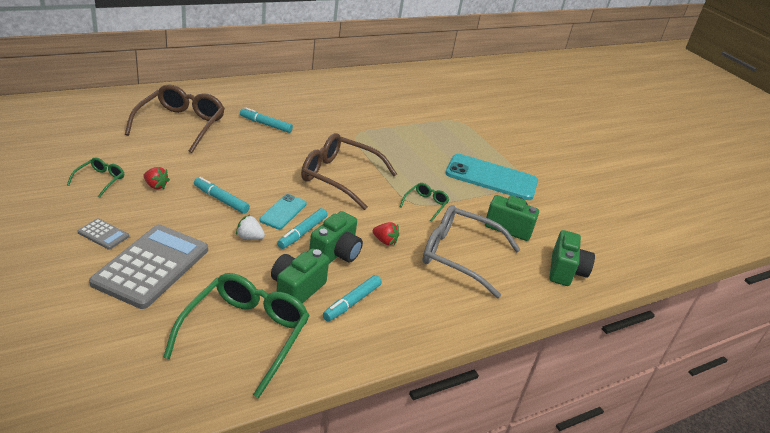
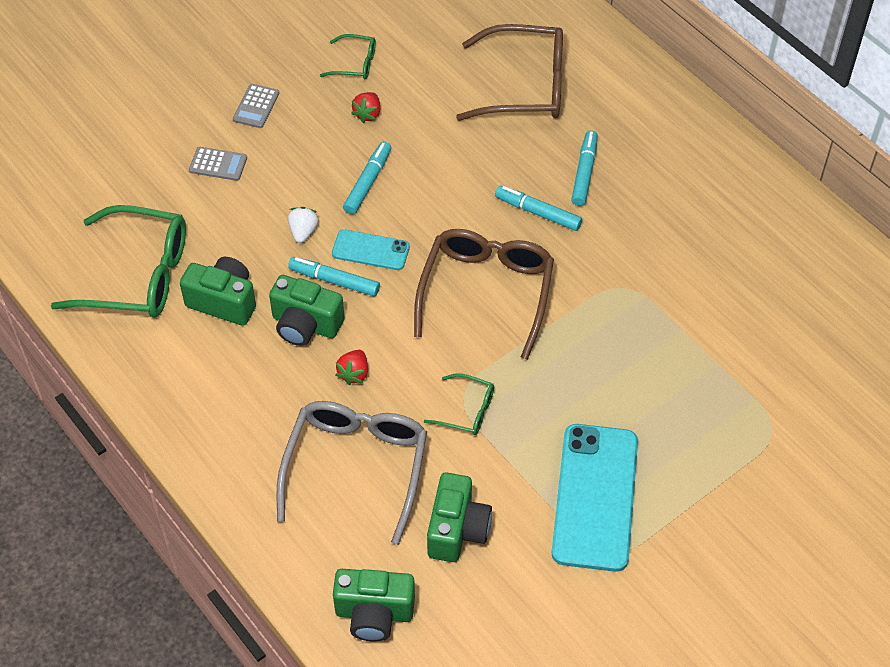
camera: 85 degrees right, 20 degrees up
(151, 266) = (218, 164): grey calculator -> grey calculator, size x0.43
(352, 302) = (219, 360): turquoise marker -> turquoise marker (538, 212)

